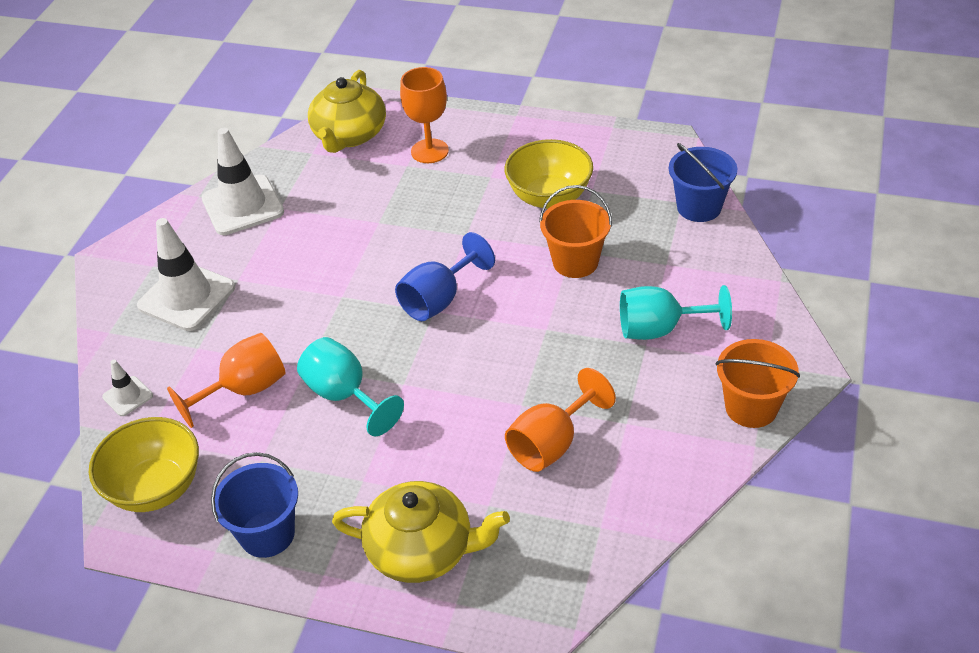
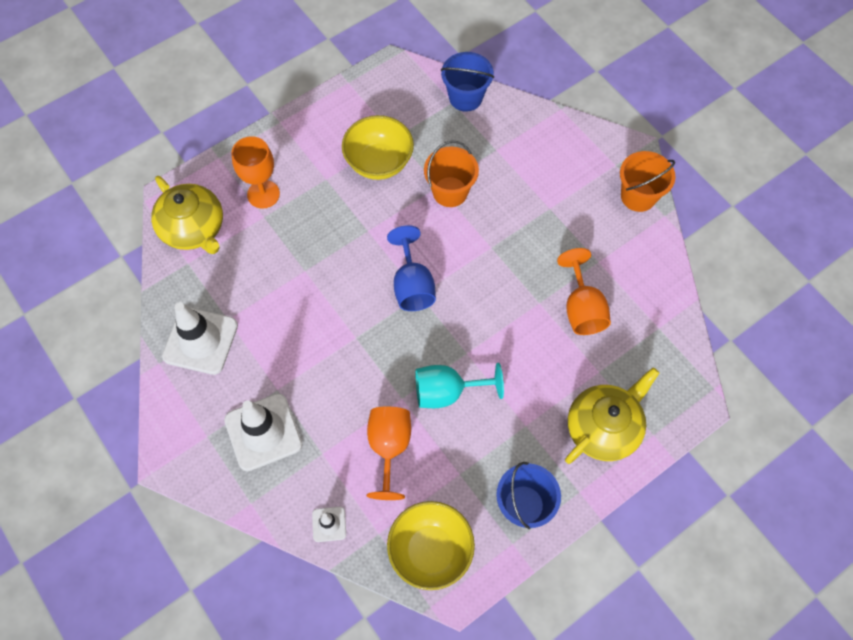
camera: 55 degrees left, 20 degrees up
(660, 329) = (544, 192): turquoise goblet -> none

